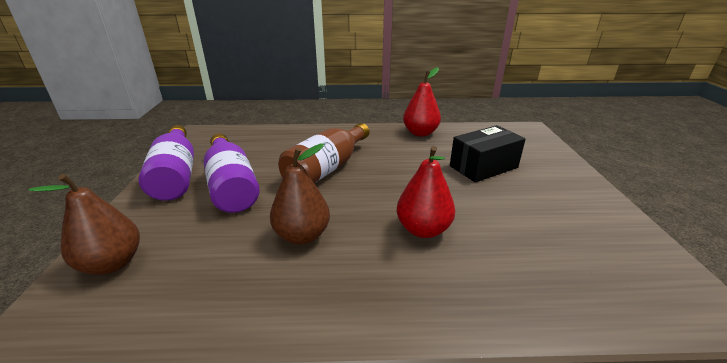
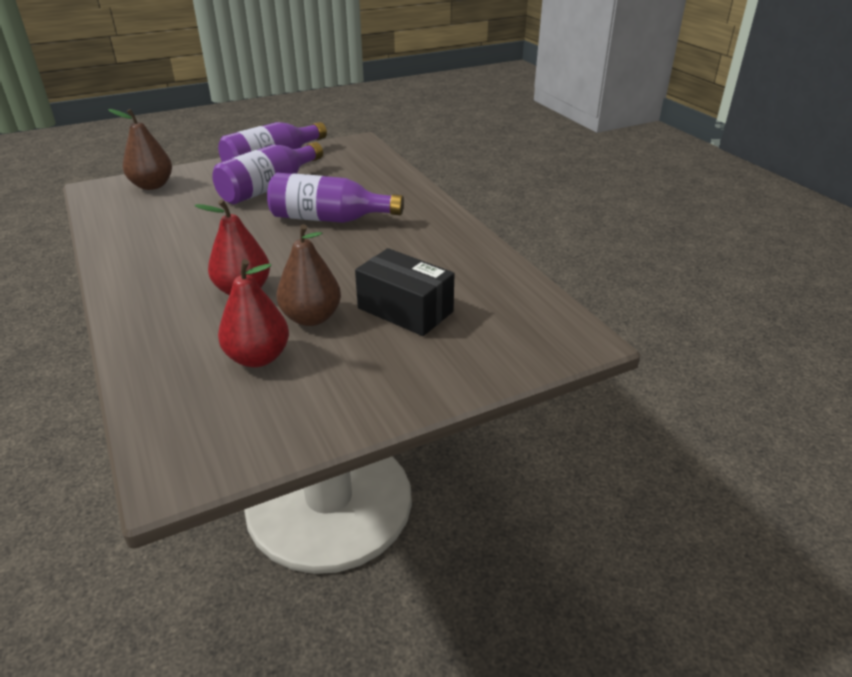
camera: 65 degrees right, 5 degrees up
(302, 235) = (209, 237): brown pear -> brown pear (311, 318)
(327, 169) = (329, 219): brown bottle -> purple bottle
(420, 133) = (471, 252): red pear -> red pear (258, 357)

